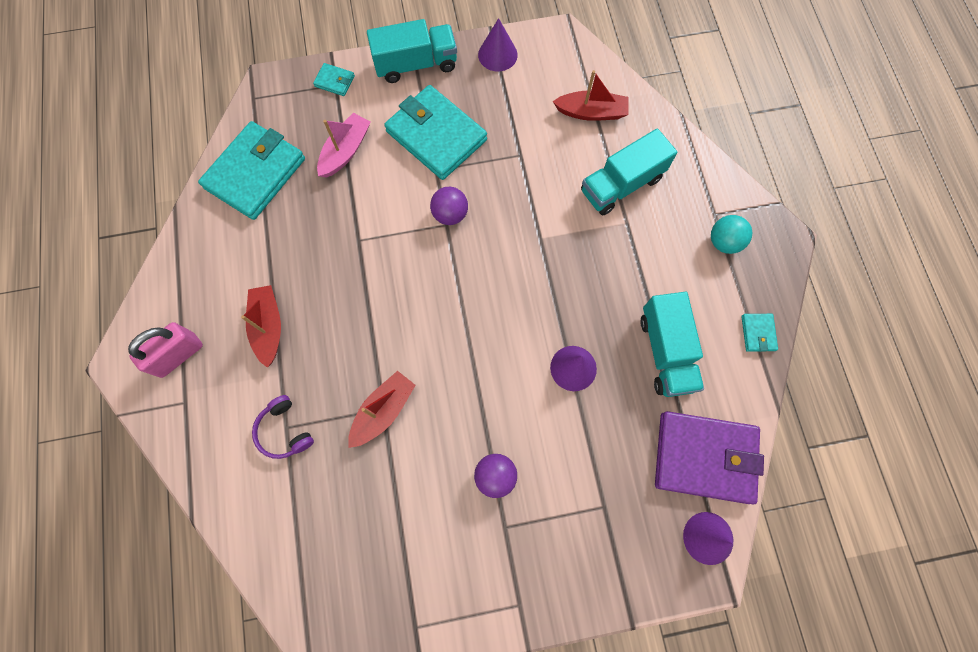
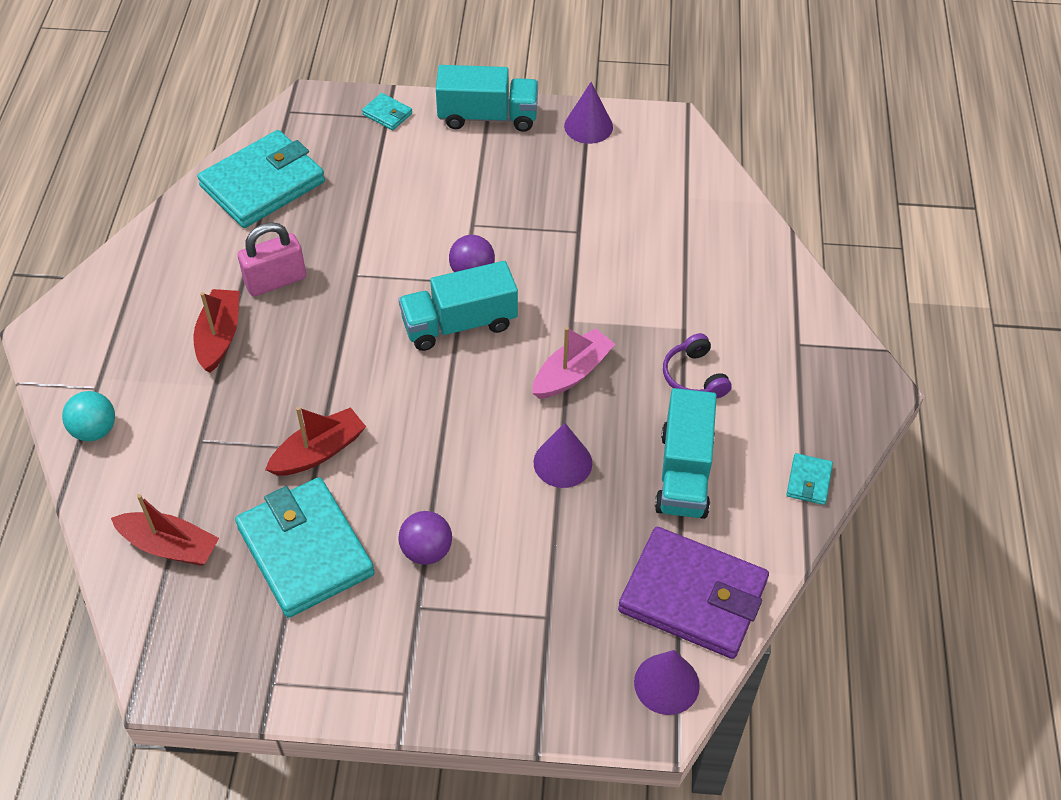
camera: 15 degrees right, 20 degrees down
(178, 355) = (108, 340): pink padlock -> pink padlock (275, 281)
(284, 431) = (197, 444): purple headphones -> purple headphones (694, 376)
(345, 151) = (373, 184): pink boat -> pink boat (572, 373)
(436, 136) = (485, 191): turquoise wallet -> turquoise wallet (305, 550)
(591, 112) = (681, 207): red boat -> red boat (169, 546)
(621, 185) = (691, 288): turquoise truck -> turquoise truck (459, 324)
(723, 242) = (798, 375): turquoise ball -> turquoise ball (95, 430)

